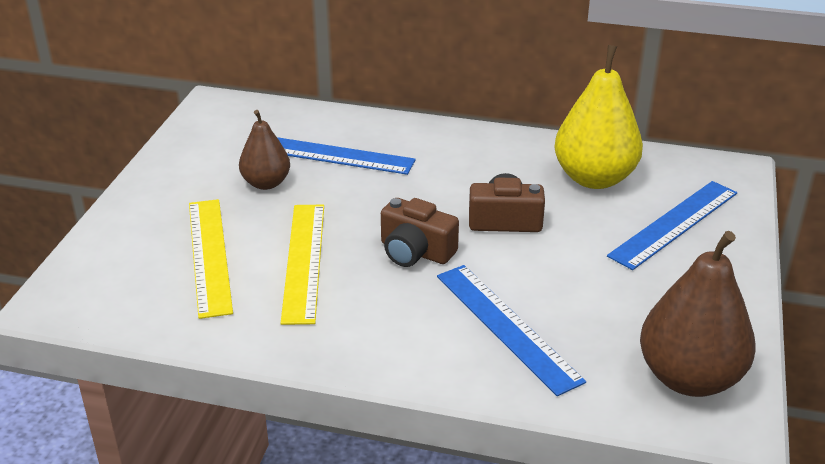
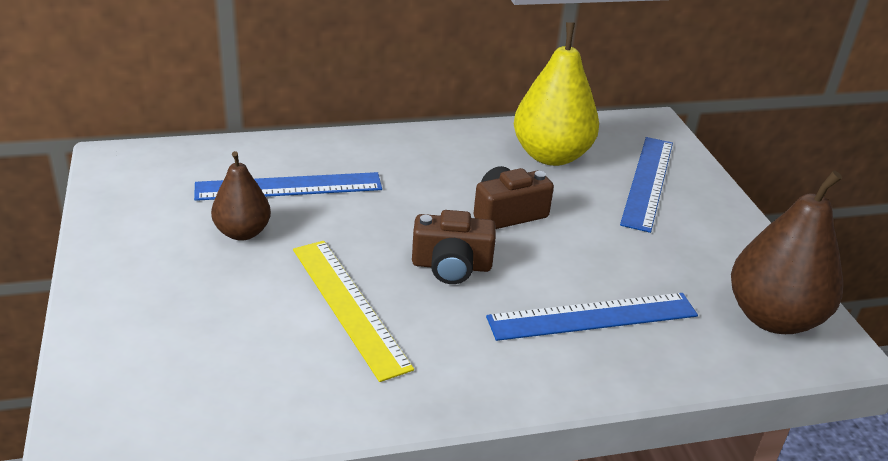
camera: 30 degrees left, 0 degrees up
(209, 255) = (241, 328): yellow ruler -> none
(507, 326) = (592, 316): blue ruler -> blue ruler turned 45 degrees counterclockwise

